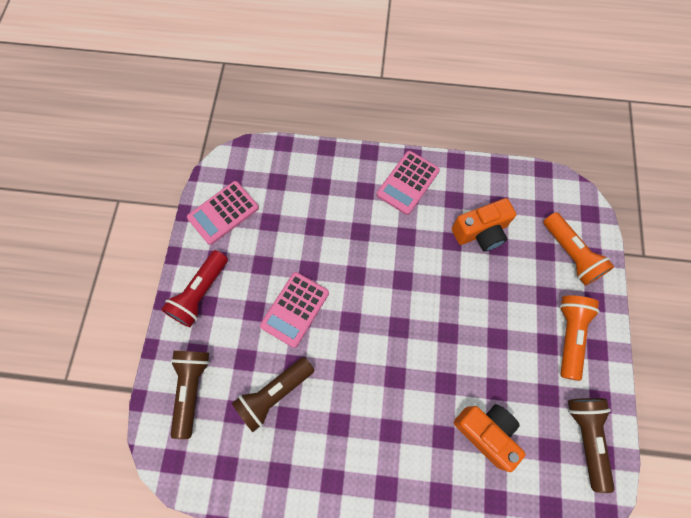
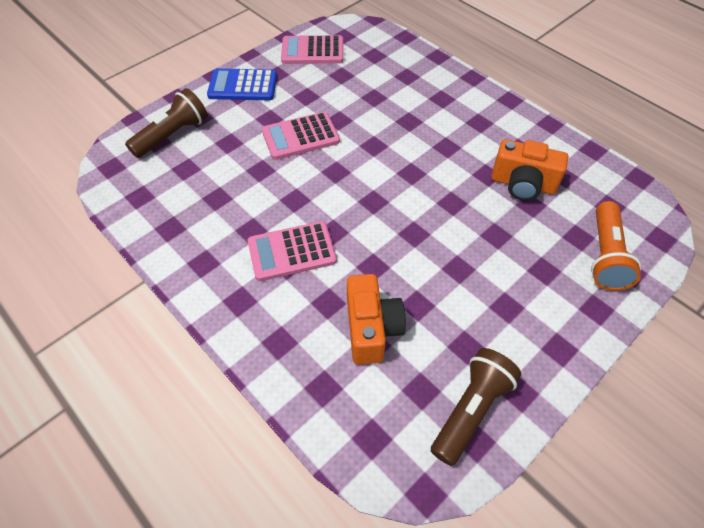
camera: 40 degrees right, 15 degrees down
(200, 293) = (243, 86): red flashlight -> blue calculator
(274, 394) = (225, 177): brown flashlight -> none
(407, 183) = (486, 114): pink calculator -> pink calculator (292, 251)
(569, 336) = (538, 316): orange flashlight -> none

